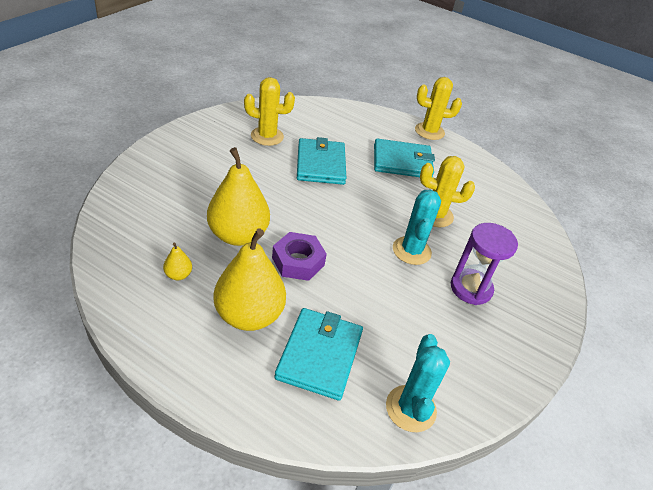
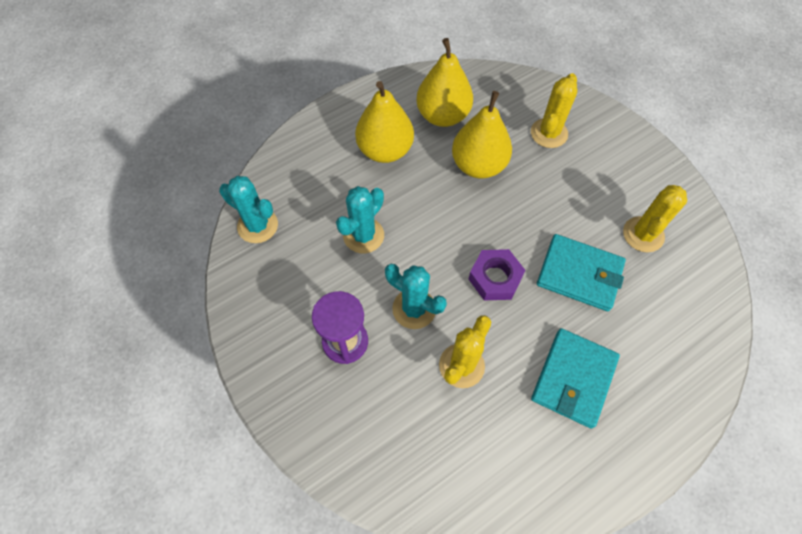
camera: 120 degrees right, 20 degrees up
(178, 275) = (443, 115): yellow pear -> yellow pear, size x2.39
(298, 261) = (431, 201): purple nut -> purple nut (495, 278)
(319, 355) = (329, 184): turquoise wallet -> none
(365, 304) = (363, 235): none -> turquoise cactus
(429, 131) = (648, 463): yellow cactus -> yellow cactus (549, 133)

